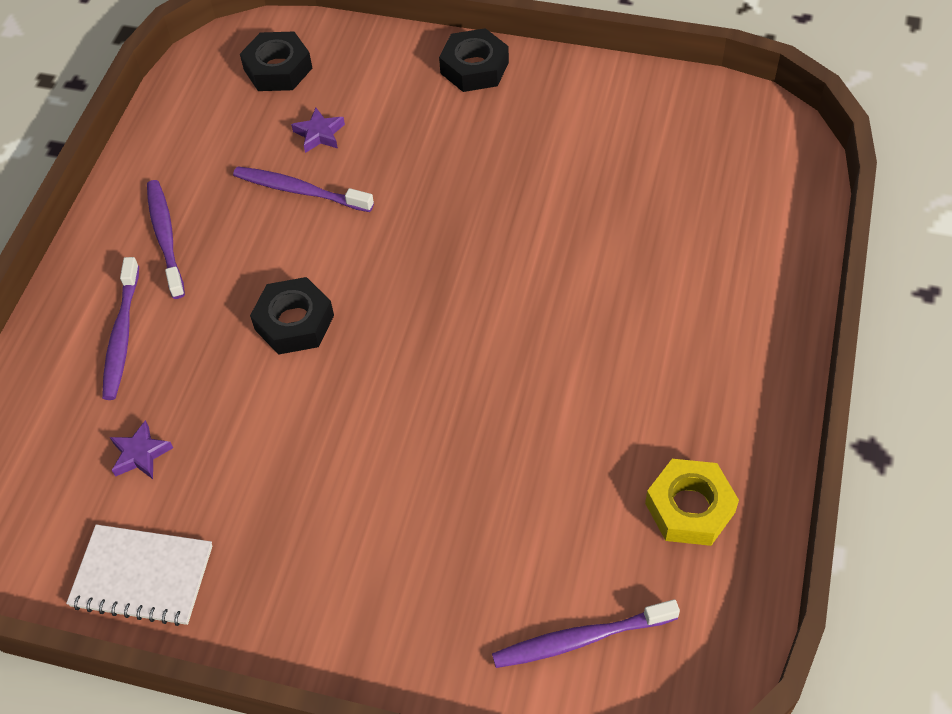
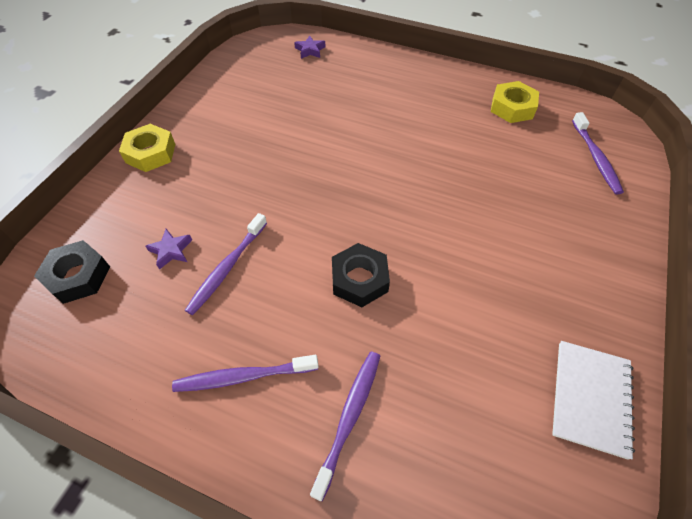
camera: 85 degrees left, 0 degrees up
(122, 336) = (349, 417): purple toothbrush -> purple toothbrush turned 75 degrees counterclockwise
(140, 454) = (477, 399): purple star -> purple star (310, 50)
(474, 68) = (150, 153): black nut -> yellow nut

